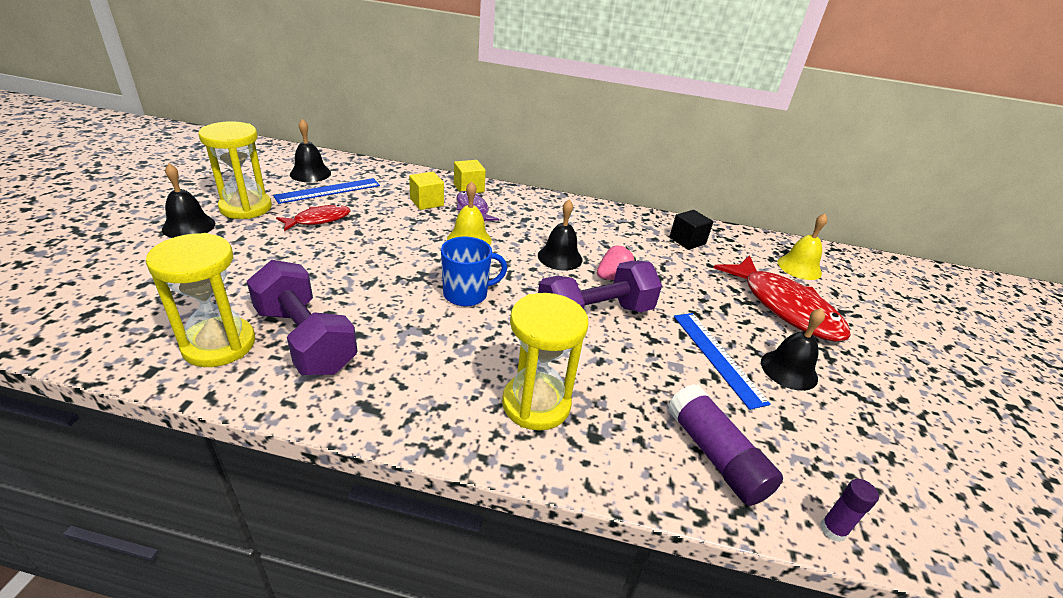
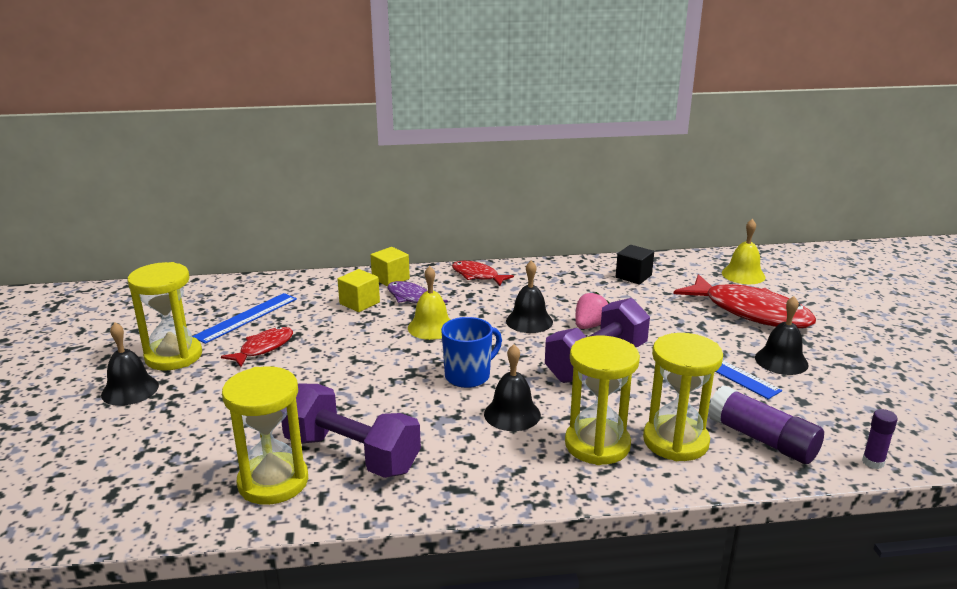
camera: 15 degrees left, 10 degrees down
(310, 173) = (210, 305): black bell -> black bell (512, 414)
(544, 204) = (477, 276): none -> red fish
(619, 427) = (675, 441): none -> yellow hourglass

